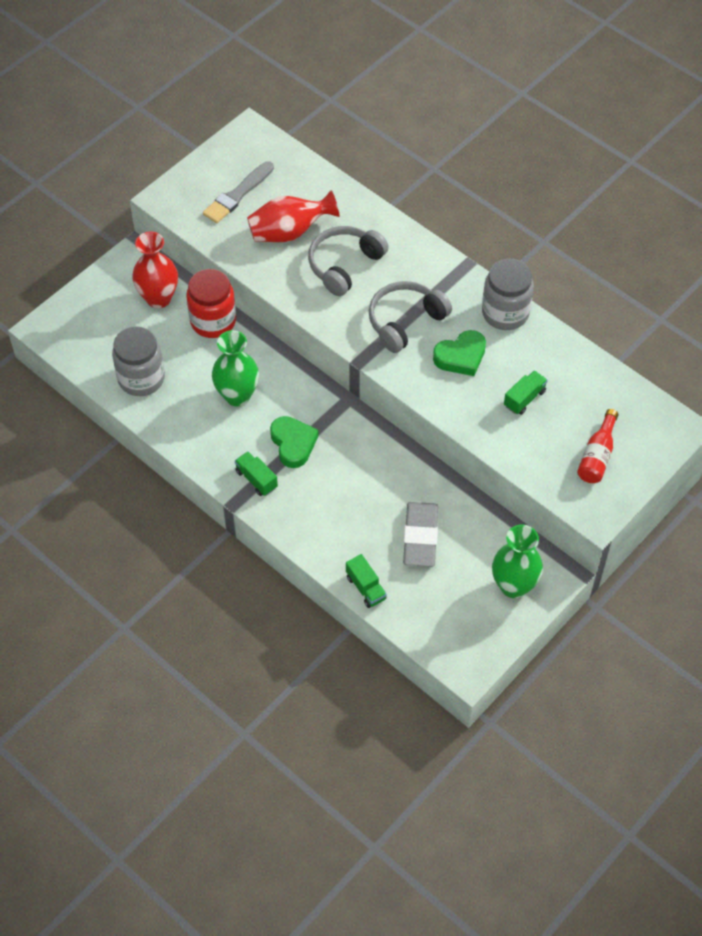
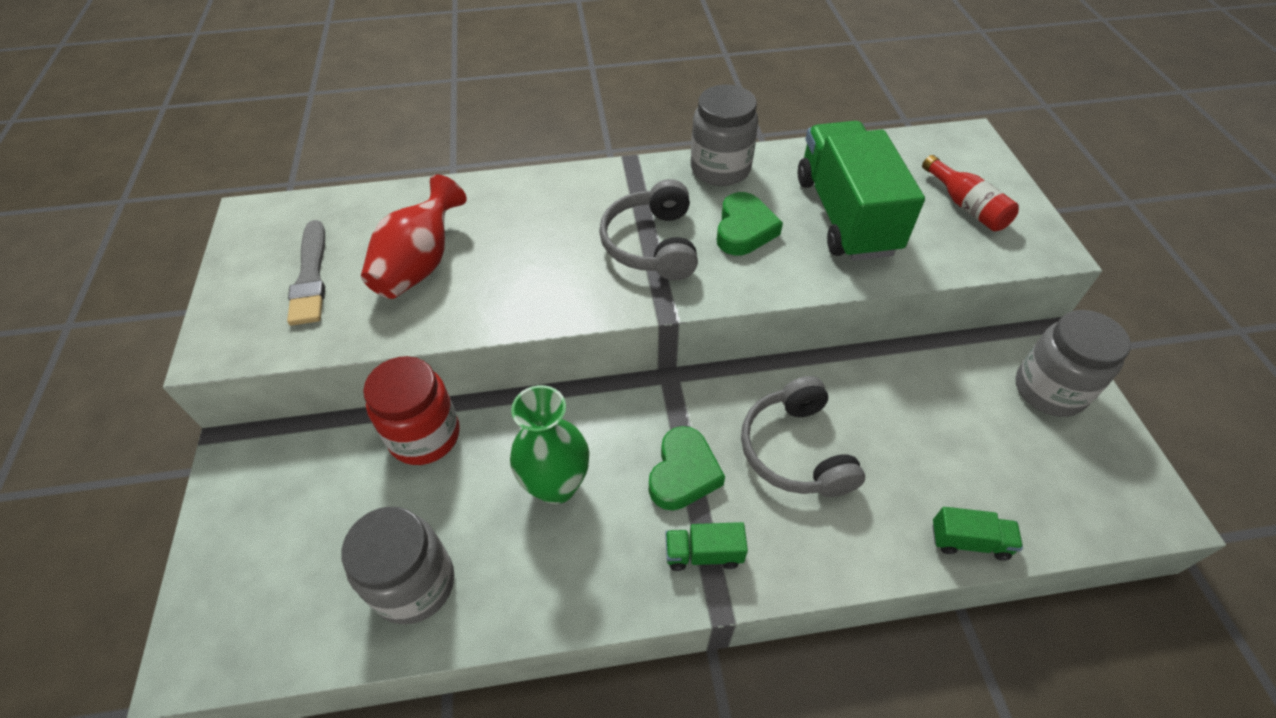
camera: 50 degrees left, 5 degrees down
(158, 298) = (324, 471): red vase -> none
(293, 444) = (683, 473): green heart -> green heart turned 90 degrees clockwise
(344, 265) = (521, 247): grey headphones -> grey headphones (796, 450)
(420, 537) = (923, 433): grey eraser -> none
(513, 586) = (1049, 390): green vase -> grey jar
(524, 399) = (845, 215): green truck -> green truck, size x2.43

